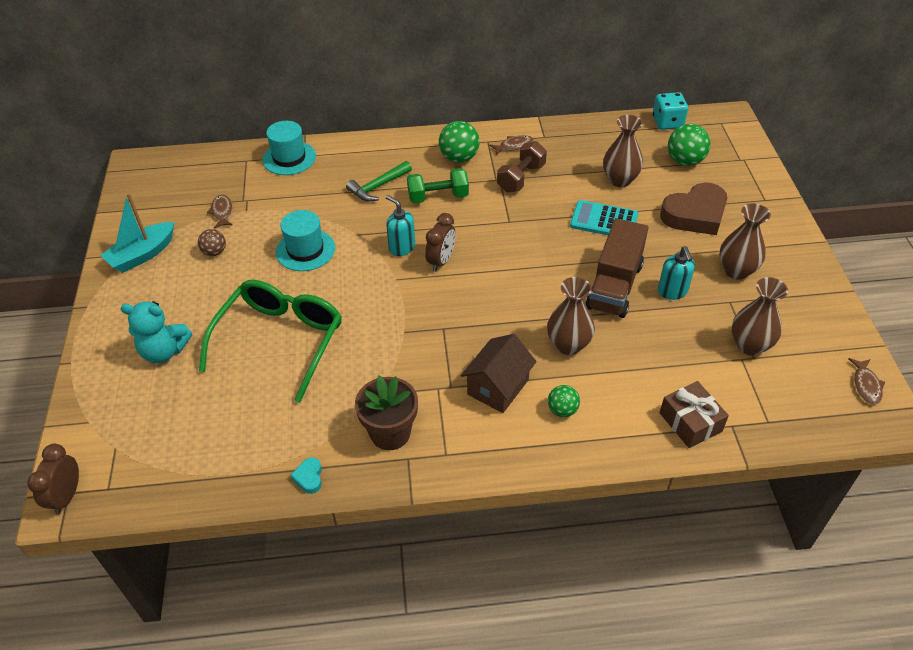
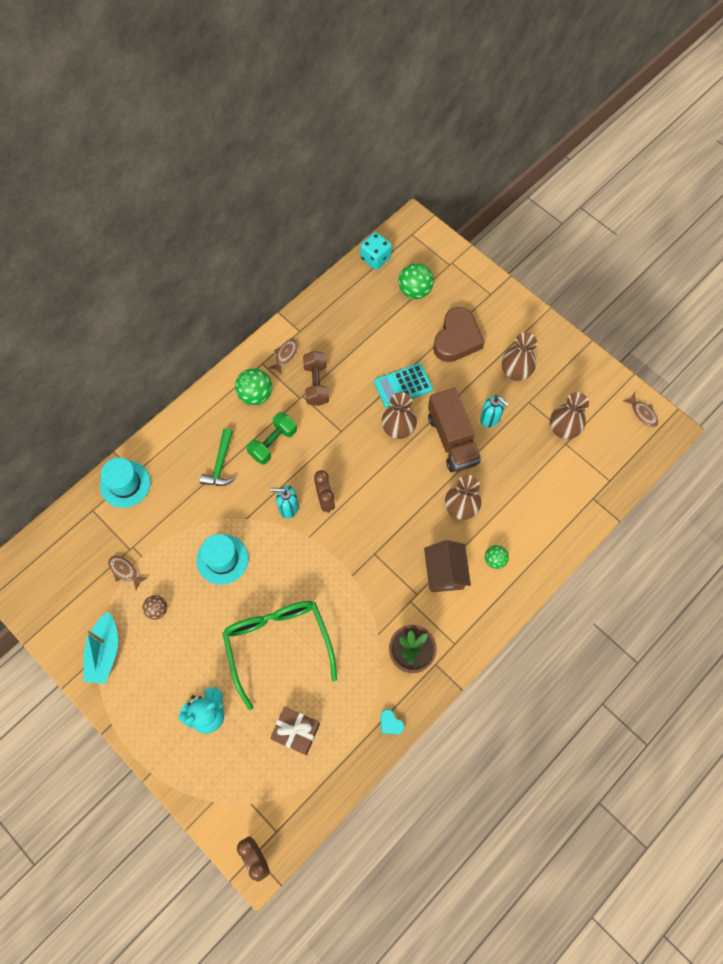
camera: 40 degrees left, 20 degrees up
(620, 180) = (385, 339): brown vase -> brown vase (398, 429)
(690, 422) = (570, 513): brown gift -> brown gift (296, 731)

